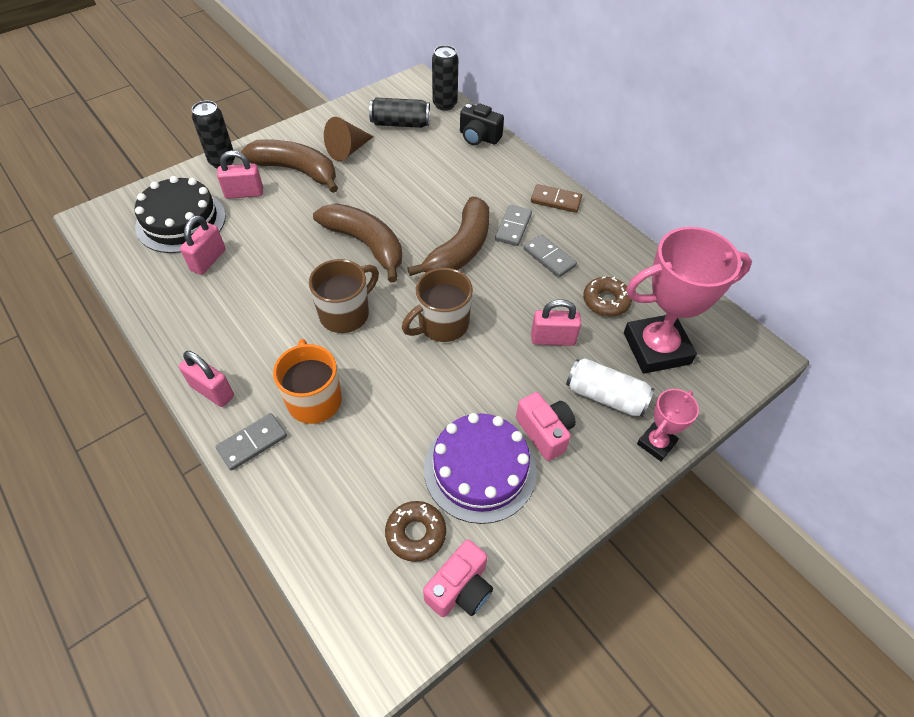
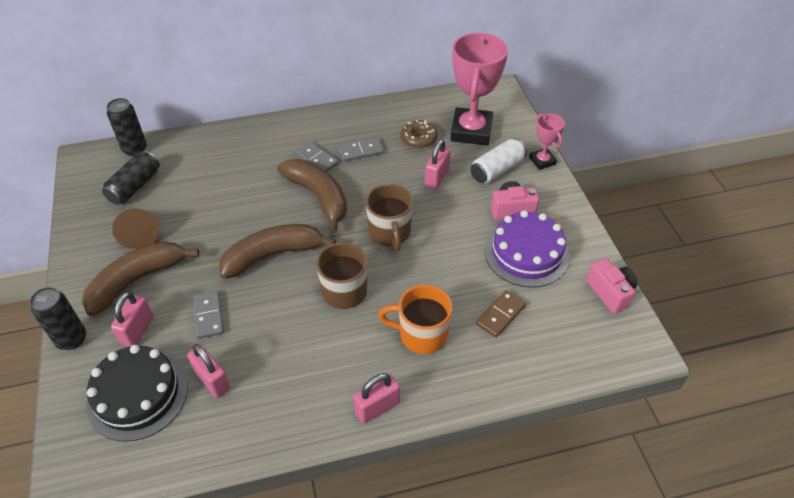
camera: 65 degrees left, 5 degrees down
(252, 443) = (445, 388): grey domino -> grey domino (208, 316)
(416, 533) = (563, 304): brown donut -> none
(479, 137) = (197, 143): black camera -> none
(556, 200) = (305, 126): brown domino -> brown domino (500, 315)

